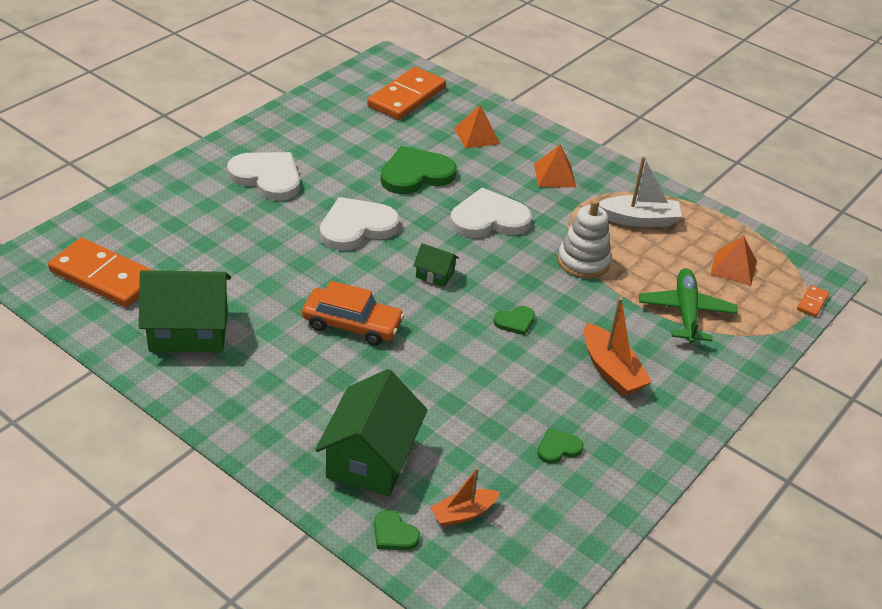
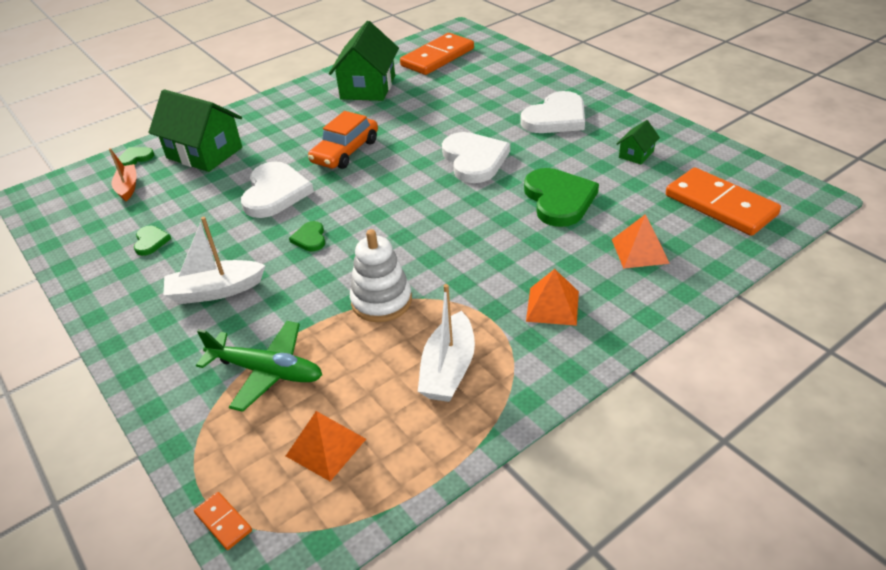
camera: 110 degrees right, 0 degrees up
(435, 274) = (393, 198): green house -> green house (636, 154)
(489, 219) = (472, 241): white heart -> white heart (275, 193)
(611, 370) = (215, 291): orange boat -> white boat

